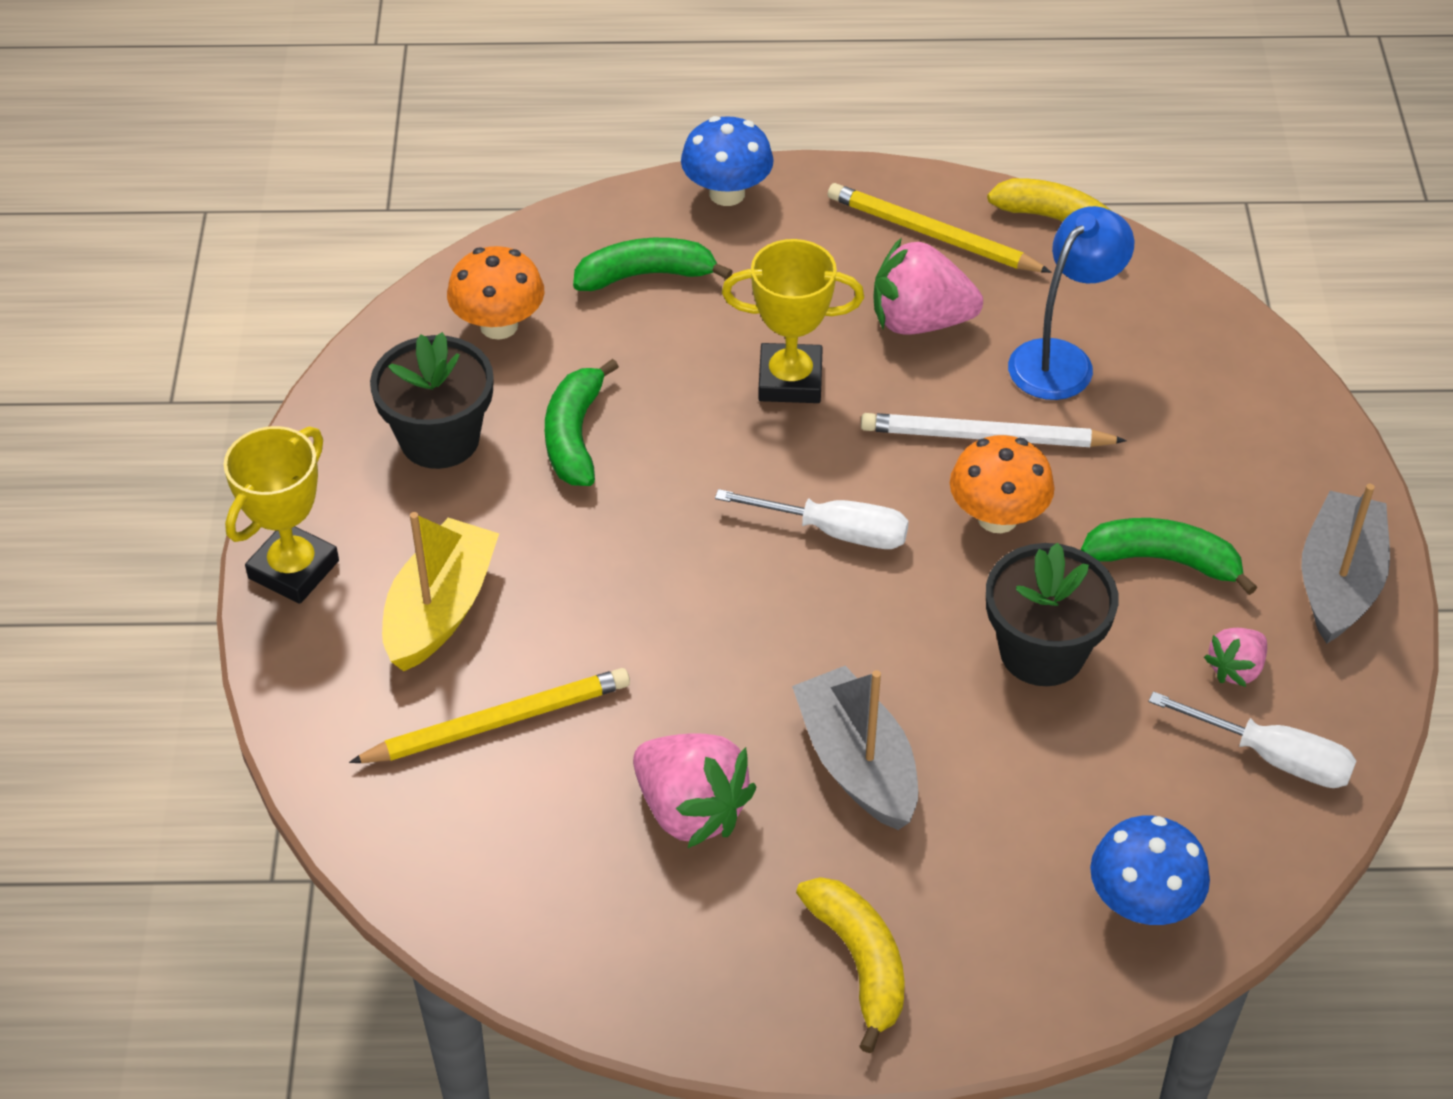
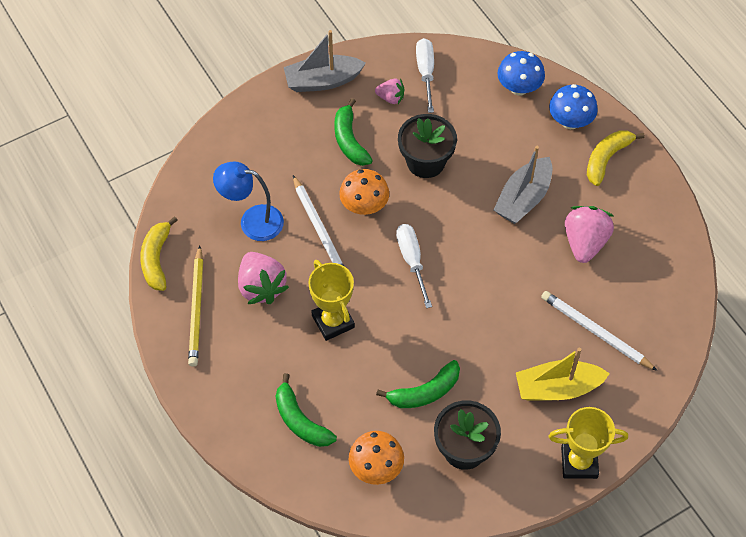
camera: 120 degrees left, 10 degrees up
(497, 722) = (595, 332): yellow pencil -> white pencil
(727, 193) = (218, 415): blue mushroom -> blue mushroom (570, 121)

